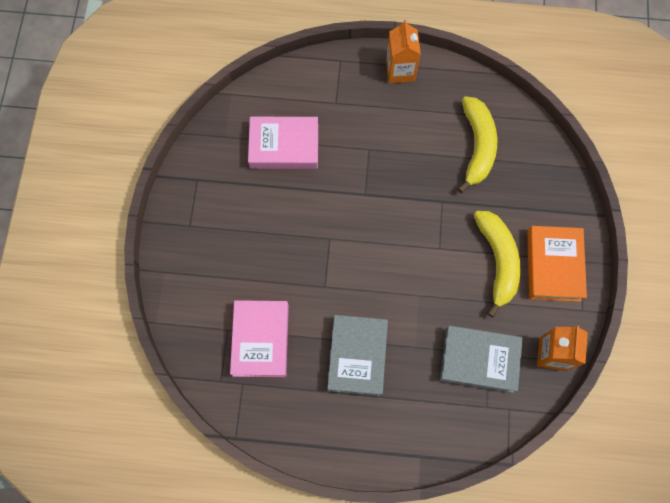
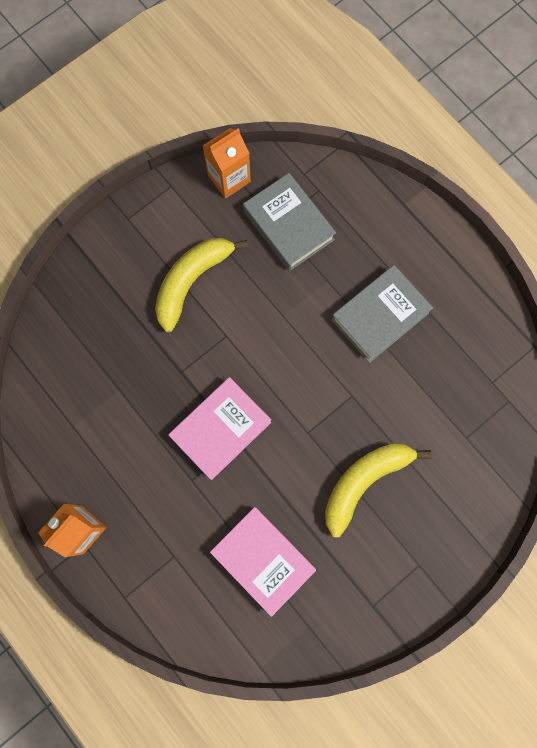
camera: 135 degrees left, 5 degrees up
(261, 340) = (446, 402): pink book -> pink book (221, 429)
(477, 146) = (98, 389): yellow banana -> yellow banana (364, 481)
(553, 265) = (153, 236): orange book -> none

